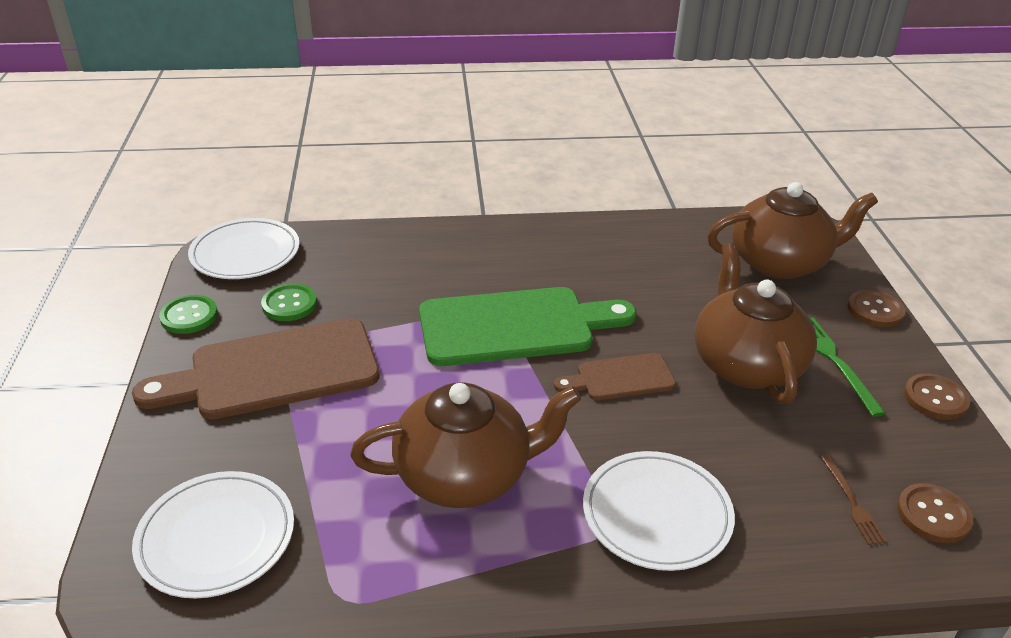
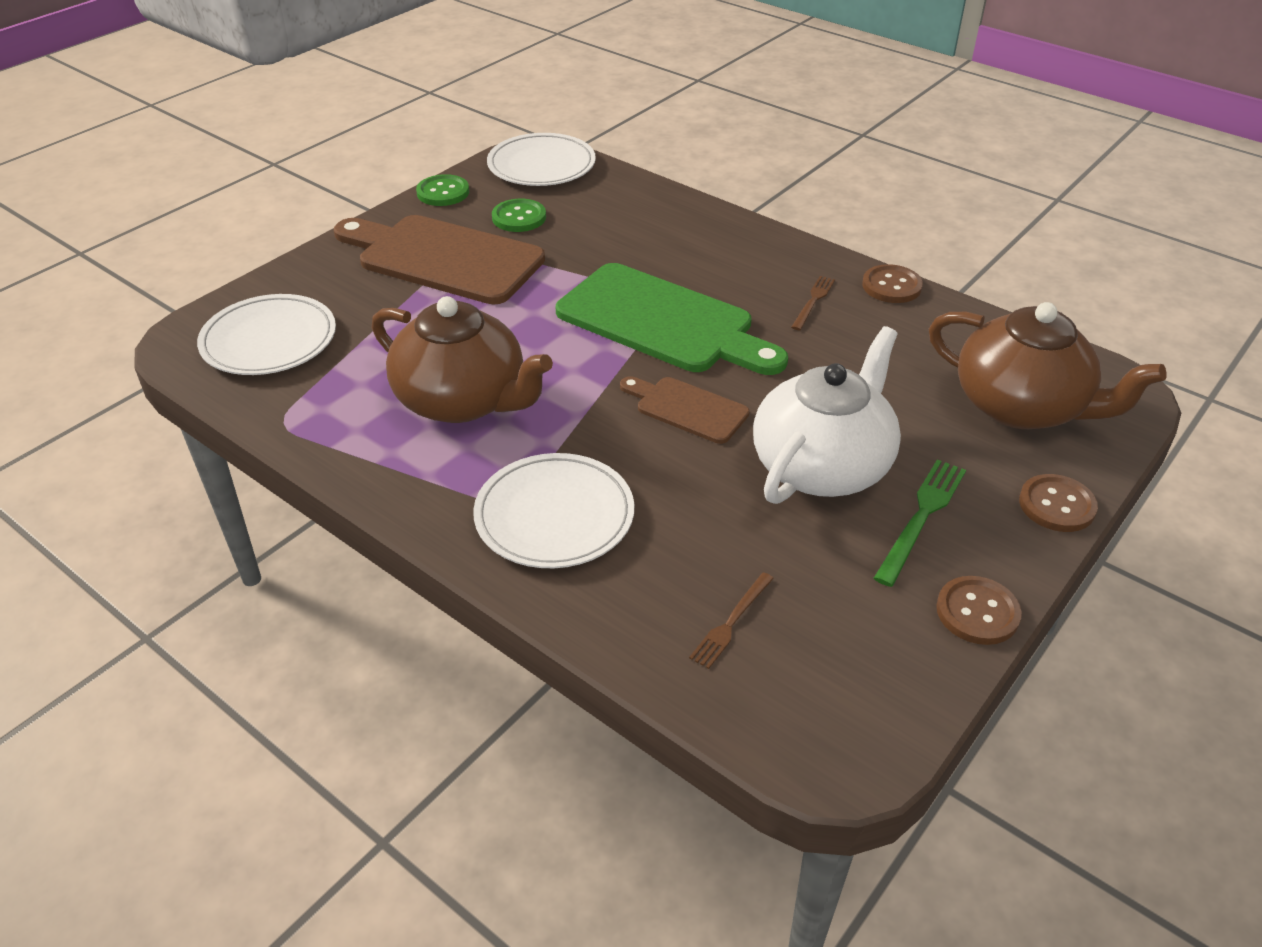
camera: 45 degrees right, 5 degrees up
(584, 259) = (813, 301): none -> brown fork
(746, 364) = (822, 466): brown teapot -> white teapot
(933, 515) = (791, 685): brown button -> brown button (891, 286)

